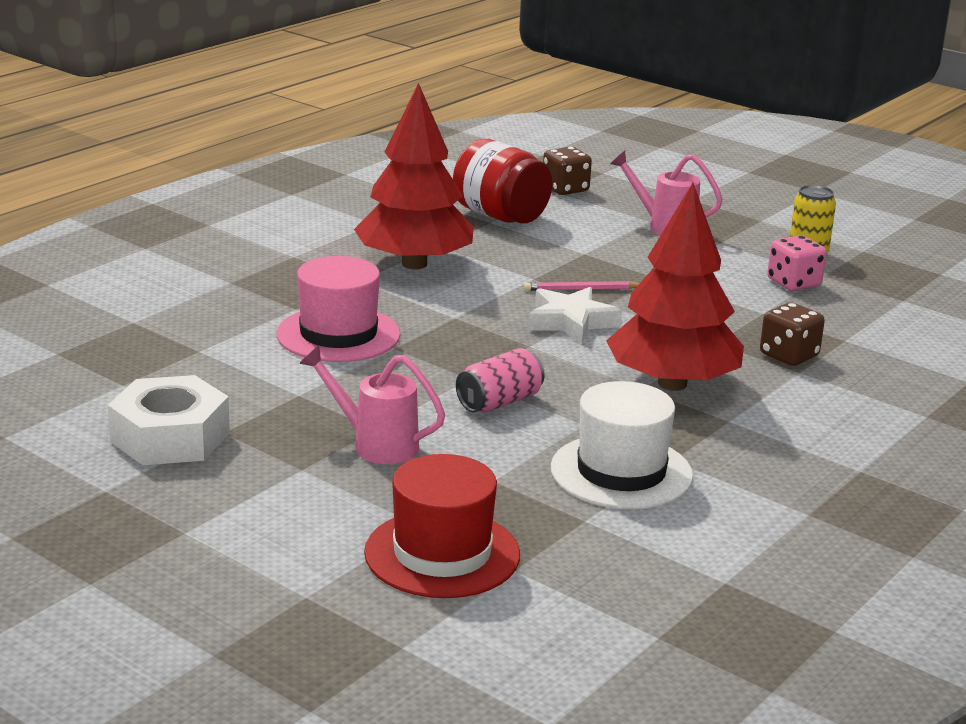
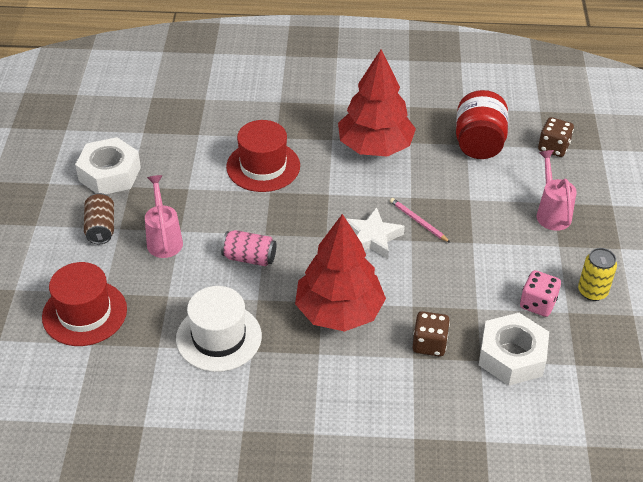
camera: 55 degrees right, 20 degrees up
(278, 482) = (101, 228): none -> brown can
(338, 334) = (263, 166): pink hat -> red hat
(857, 323) = (512, 356): none -> white nut

